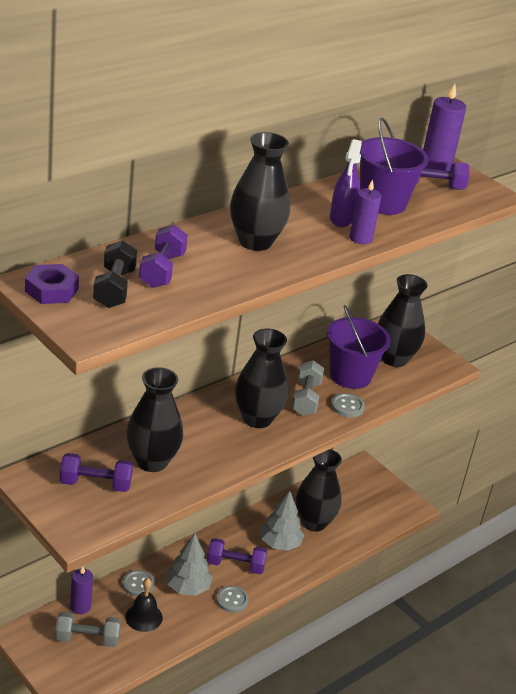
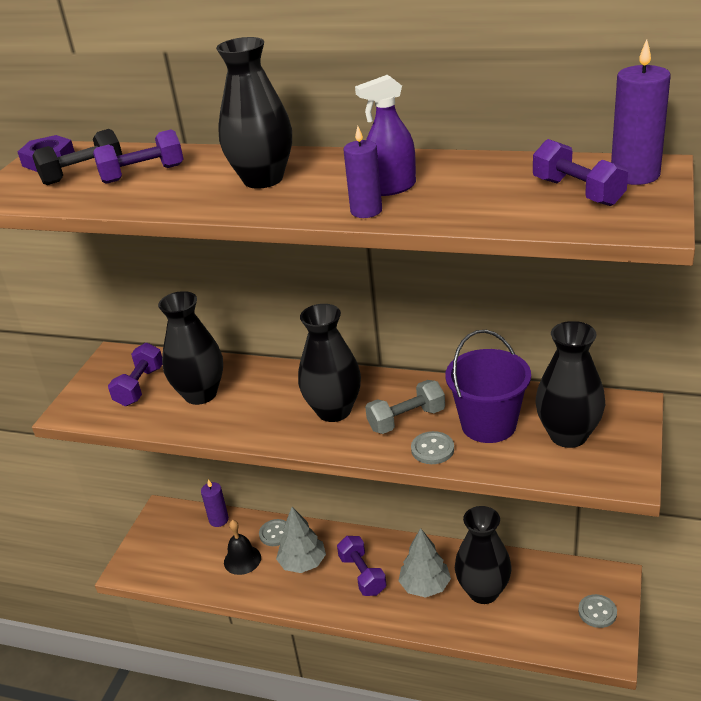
camera: 65 degrees right, 0 degrees up
(87, 639) = (189, 545): grey dumbbell -> none
(95, 484) = (140, 386): purple dumbbell -> purple dumbbell turned 45 degrees clockwise
(232, 600) = (317, 599): grey button -> grey button (597, 612)
(383, 203) = (474, 189): purple bucket -> none

